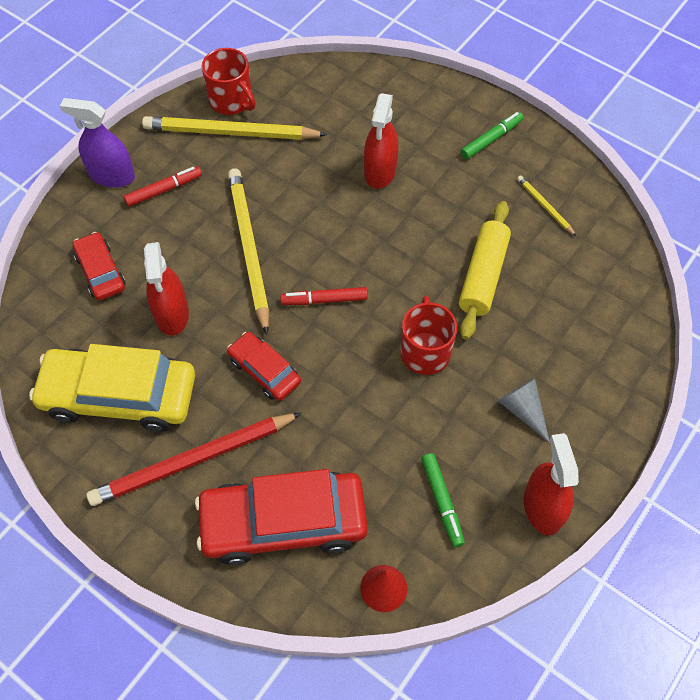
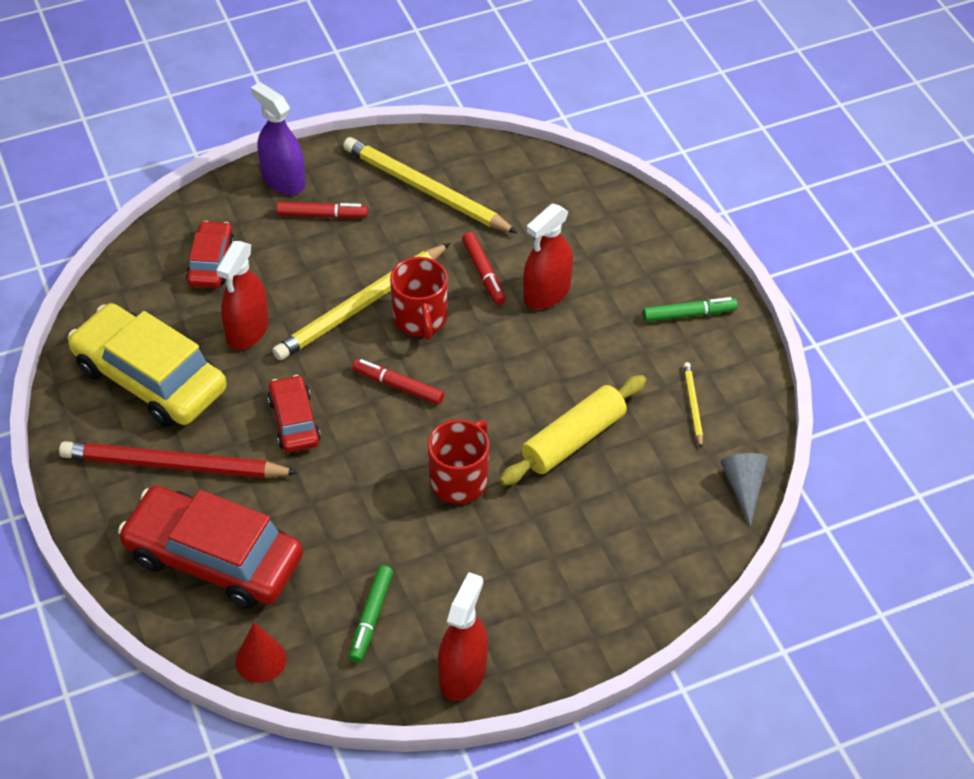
camera: 30 degrees right, 10 degrees down
(231, 101) = (449, 159): red mug -> red mug (420, 319)
(248, 249) = (361, 306): yellow pencil -> yellow pencil turned 150 degrees counterclockwise
(322, 178) = (483, 273): none -> red marker
(522, 410) = (513, 580): grey cone -> grey cone (743, 487)

